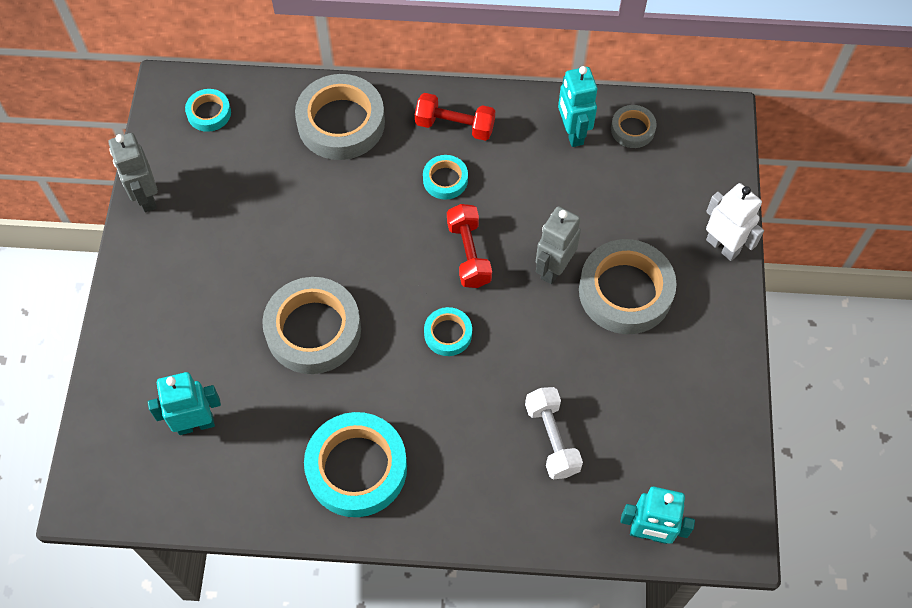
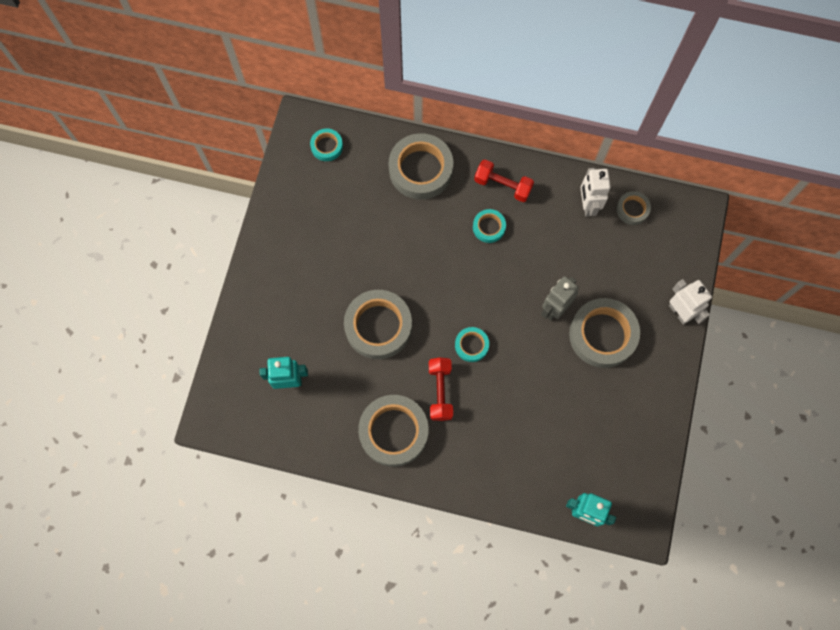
camera: 10 degrees right, 10 degrees up
(146, 198) = (274, 206): grey robot -> none
(357, 468) = (393, 432): turquoise tape -> grey tape
(468, 254) = (496, 287): red dumbbell -> red dumbbell (440, 391)
(552, 439) = (530, 434): white dumbbell -> none
(572, 133) = (587, 205): turquoise robot -> white robot

